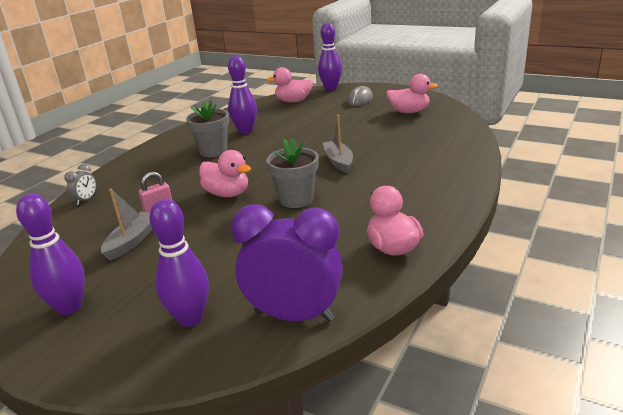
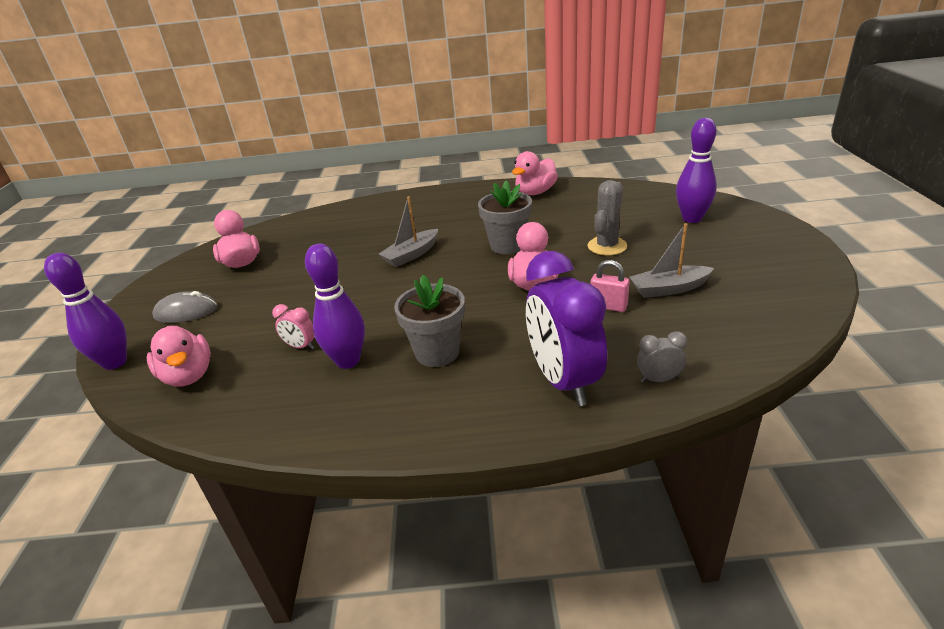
camera: 120 degrees left, 5 degrees up
(69, 307) = (765, 264): purple bowling pin -> none
(224, 242) = (607, 246): none -> grey cactus
(277, 122) = (301, 346): none -> pink clock
(294, 316) = (638, 194): purple clock -> purple clock (564, 381)

